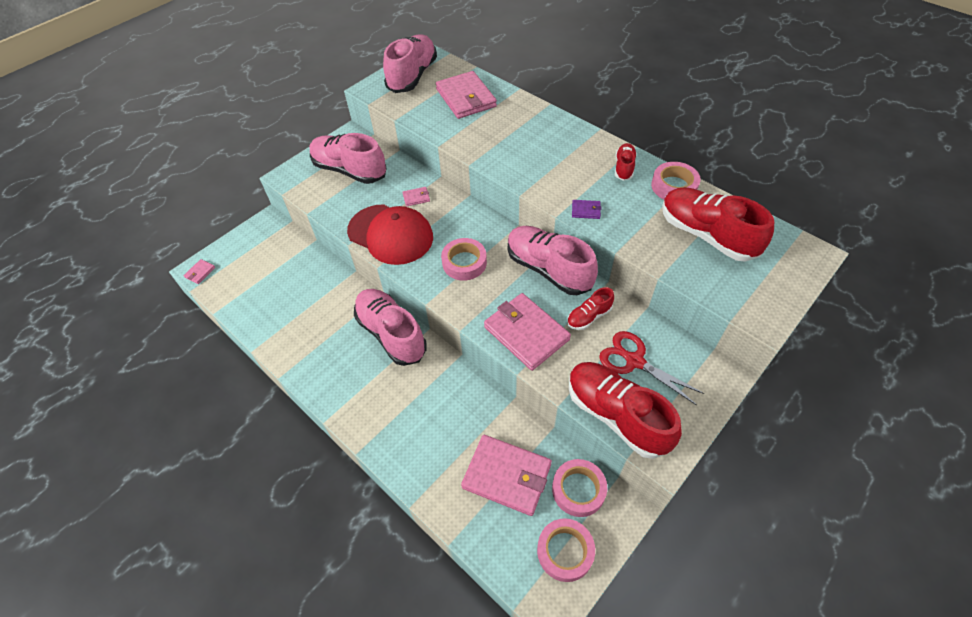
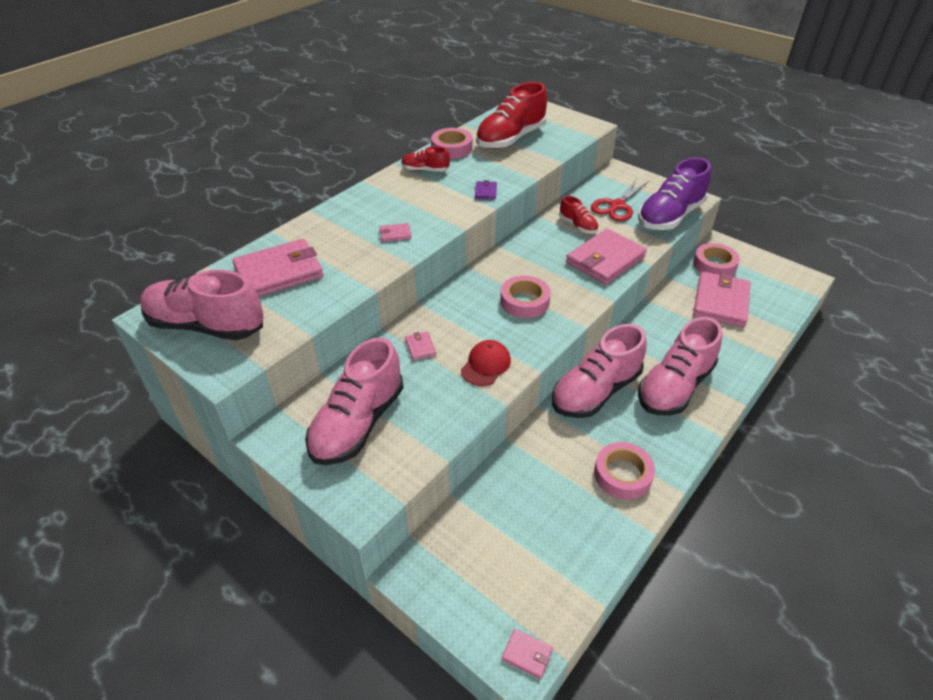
camera: 95 degrees left, 10 degrees down
(390, 234) = (486, 365): red cap -> red cap, size x0.51
(513, 152) = (395, 234): none -> pink wallet
(548, 269) = (526, 246): pink shoe -> pink shoe (674, 387)
(565, 551) = (765, 272): pink tape -> pink tape (622, 475)
(616, 415) = (670, 216): red shoe -> purple shoe

